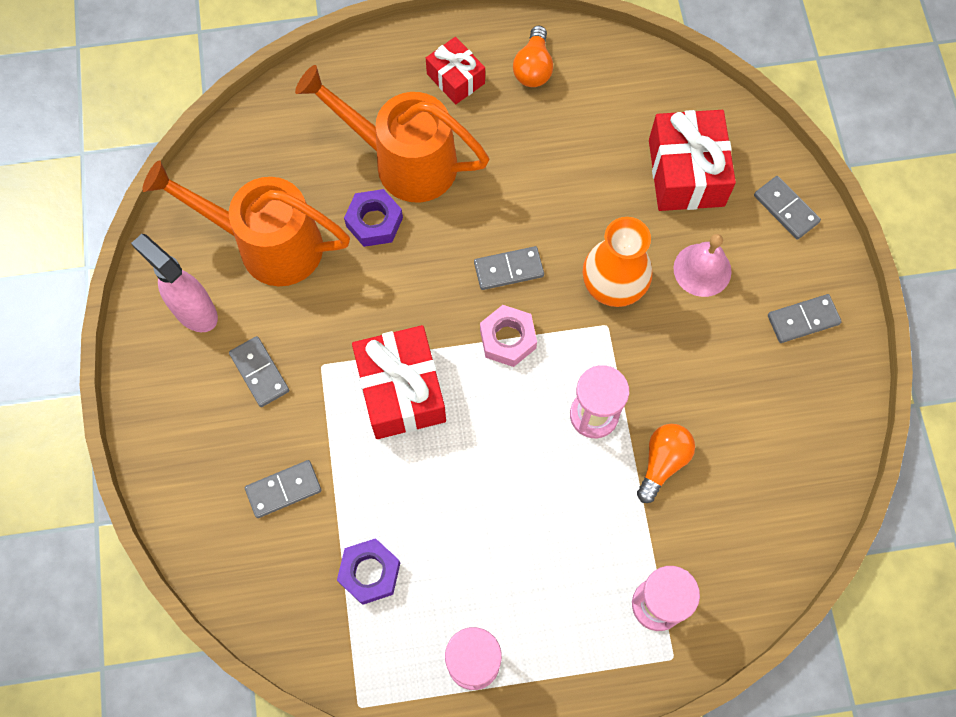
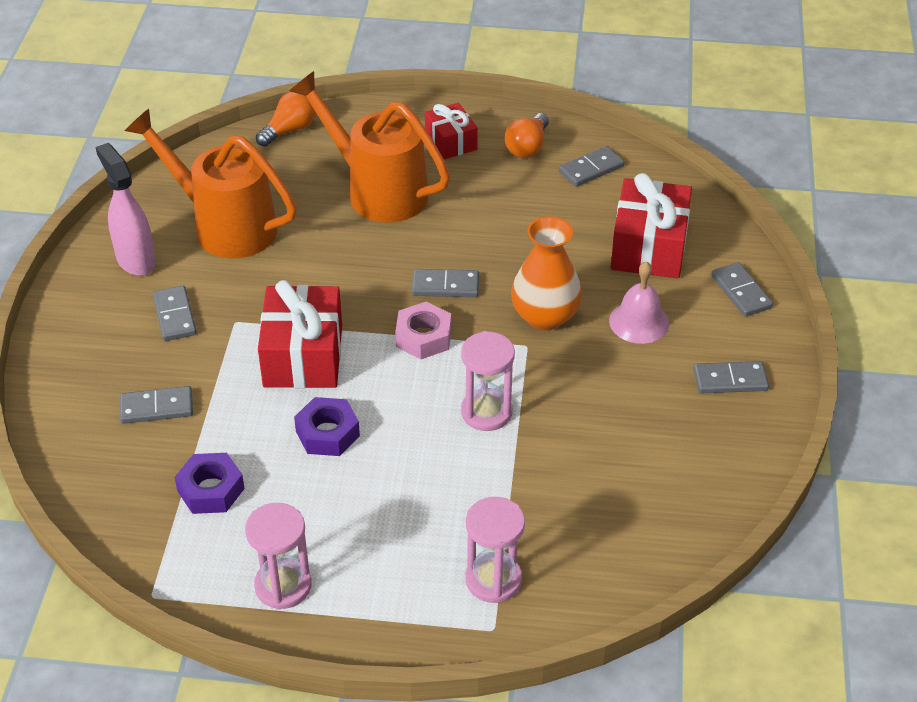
camera: 15 degrees right, 25 degrees down
(374, 222) = (331, 228): purple nut -> purple nut (327, 433)
(603, 83) = (591, 169): none -> grey domino
(662, 462) = (543, 464): orange light bulb -> orange light bulb (290, 130)

